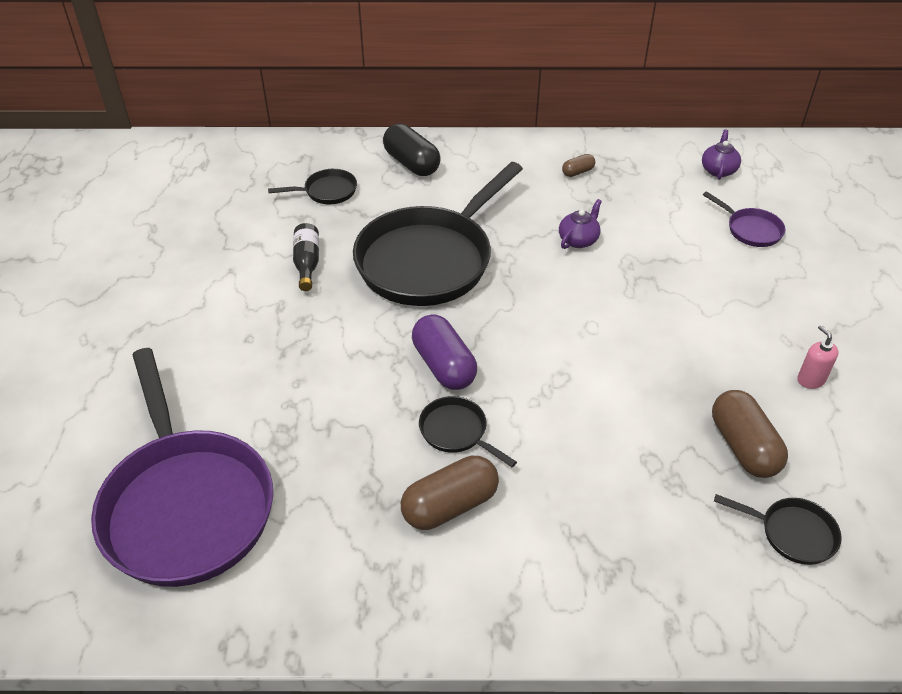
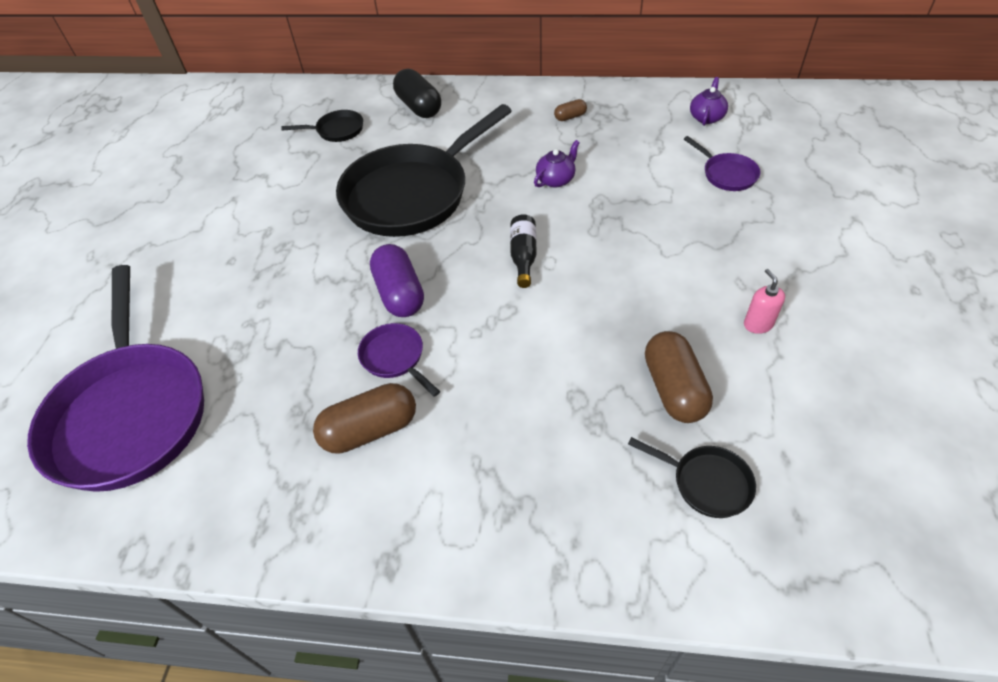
camera: 10 degrees right, 5 degrees up
(307, 263) = (301, 194): black bottle -> black bottle (523, 256)
(456, 432) = (395, 358): black pan -> purple pan

